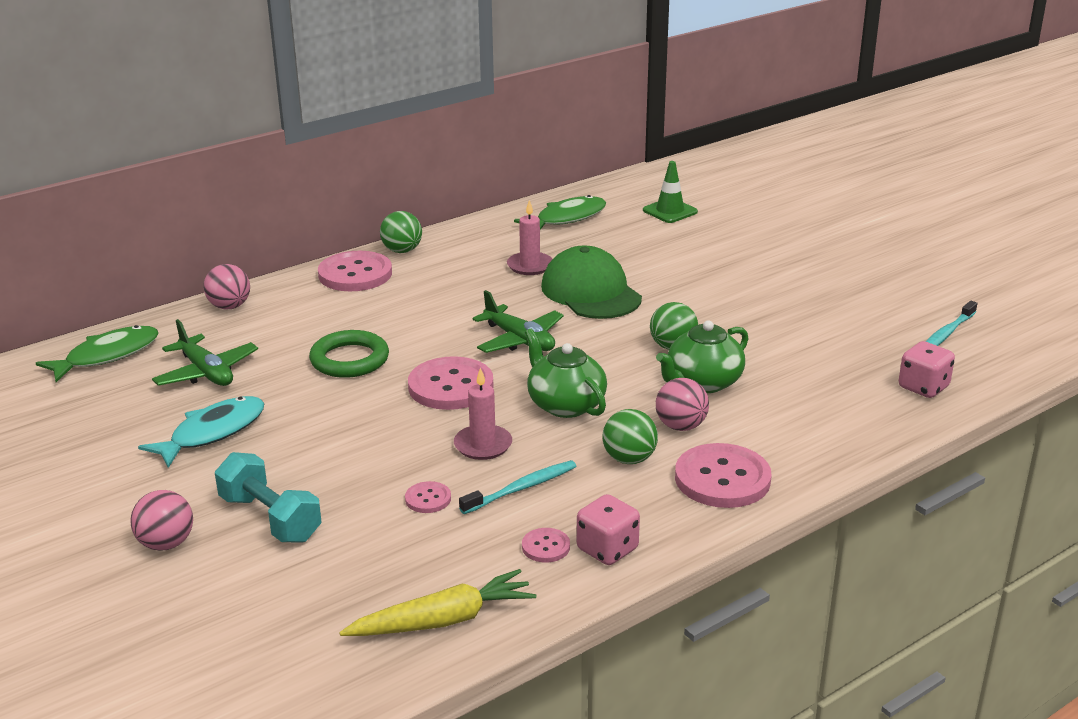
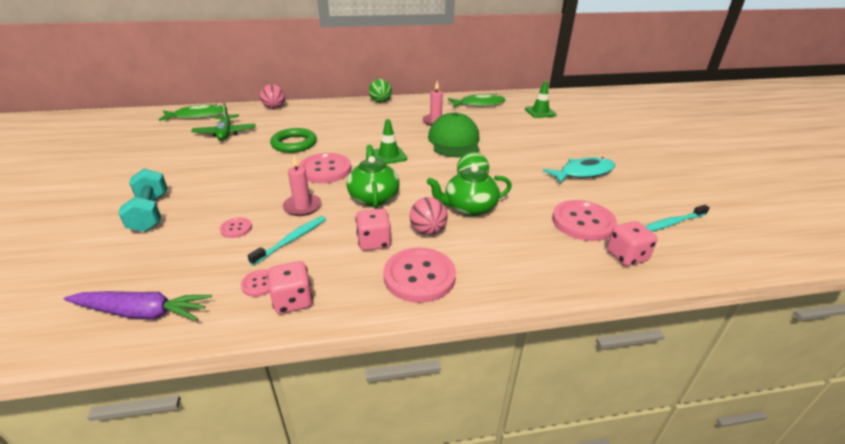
camera: 25 degrees right, 5 degrees up
(166, 544) = (89, 210): pink ball -> none
(212, 433) = (188, 161): turquoise fish -> turquoise fish (583, 173)
(355, 274) = (346, 107): pink button -> pink button (583, 222)
(443, 620) = (143, 312): yellow carrot -> purple carrot
(519, 340) = (388, 156): green plane -> green traffic cone
(521, 488) = (292, 240): turquoise toothbrush -> turquoise toothbrush turned 45 degrees counterclockwise
(629, 459) = (374, 242): green ball -> pink dice

